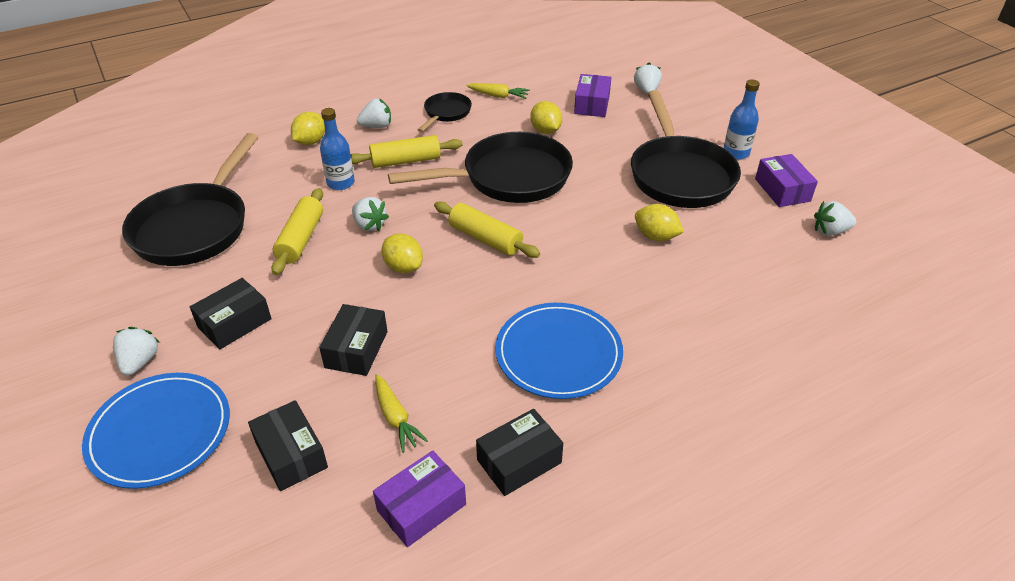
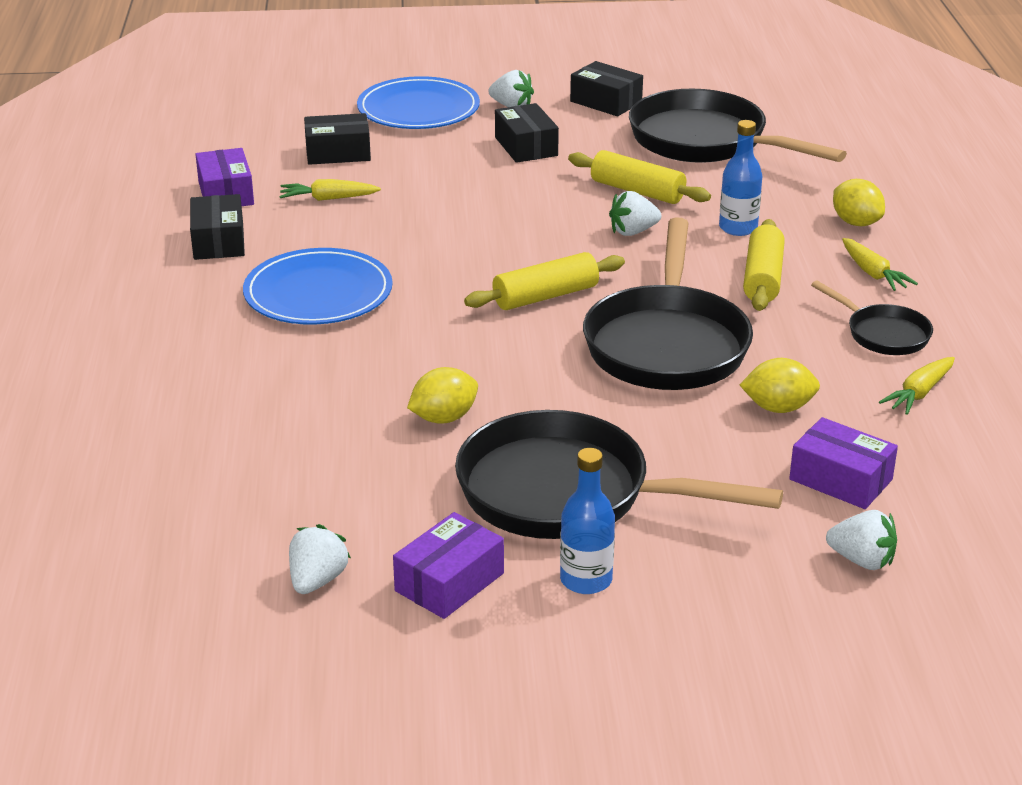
camera: 115 degrees right, 10 degrees down
(356, 349) = (432, 195): black box -> black box (606, 102)
(376, 126) = (873, 273): white strawberry -> yellow carrot
(403, 267) = (536, 238): yellow lemon -> none
(782, 190) = (449, 582): purple box -> purple box turned 60 degrees counterclockwise

